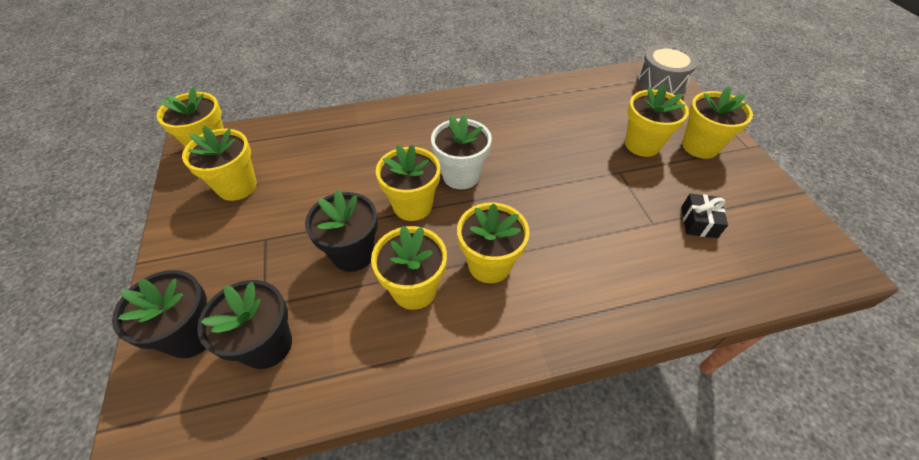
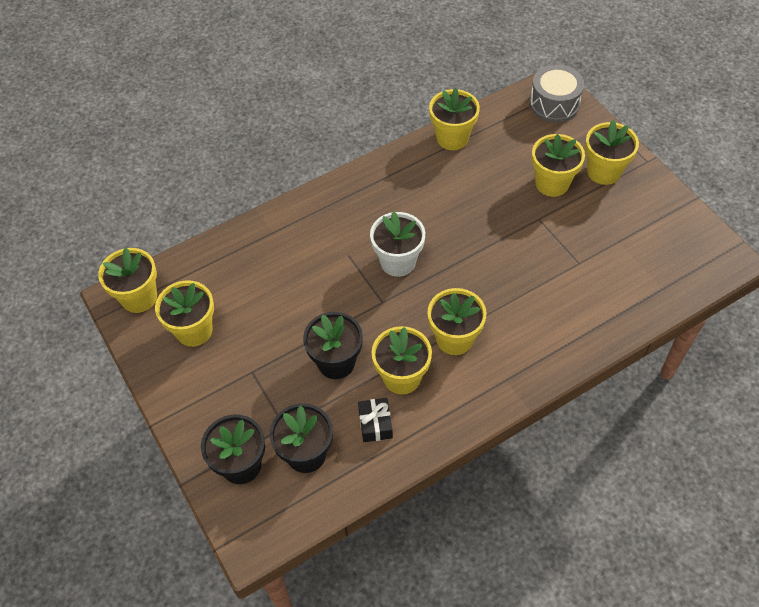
camera: 15 degrees left, 5 degrees up
(412, 205) = (367, 304): yellow flower pot -> yellow flower pot (452, 138)
(699, 222) = (615, 251): black gift -> black gift (375, 424)

